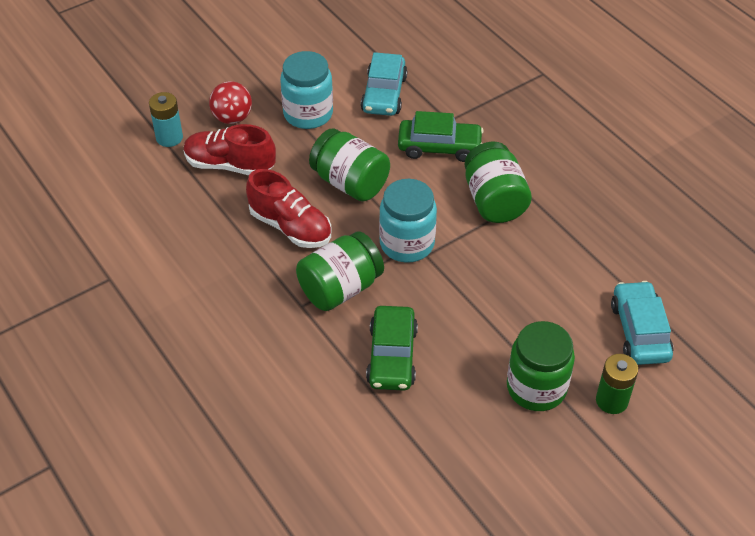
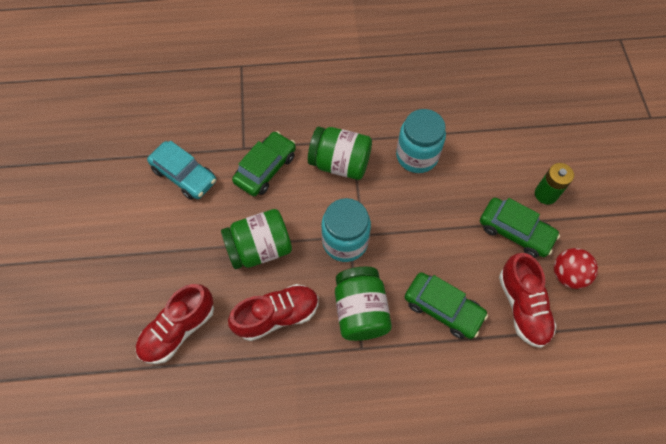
camera: 60 degrees left, 15 degrees up
(169, 138) = (110, 365): turquoise battery -> none
(232, 118) = (125, 300): red ball -> red ball (567, 275)
(308, 114) = (165, 240): turquoise jar -> turquoise jar (417, 156)
(446, 428) = (522, 306): none -> red shoe
(536, 388) = (515, 231): green jar -> green car
(639, 331) = (499, 146): turquoise car -> none

